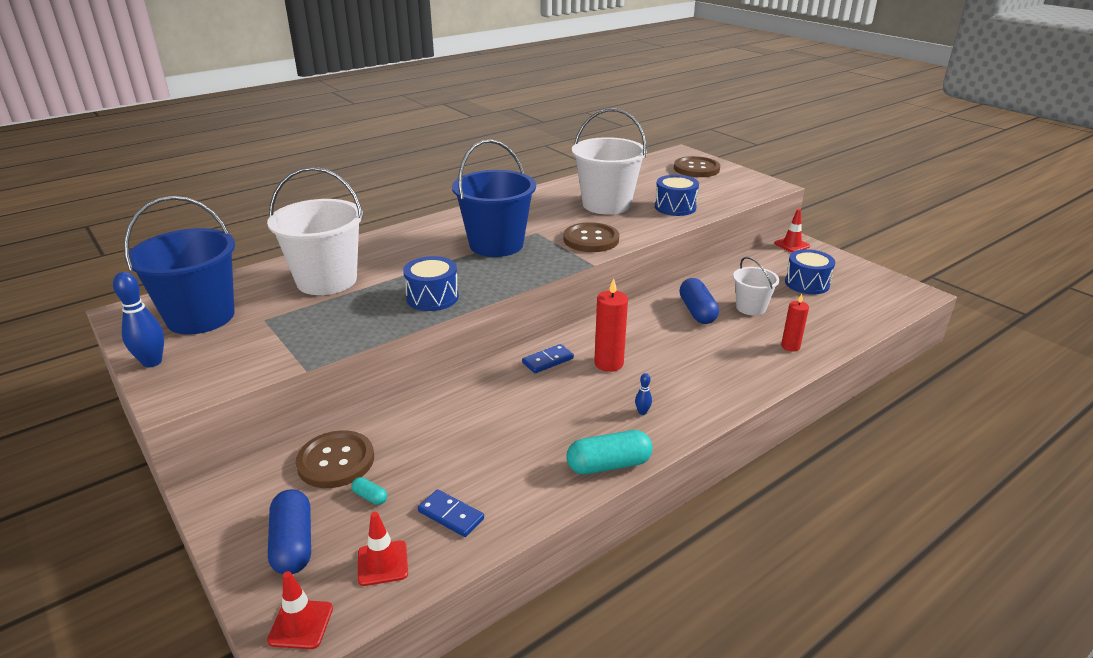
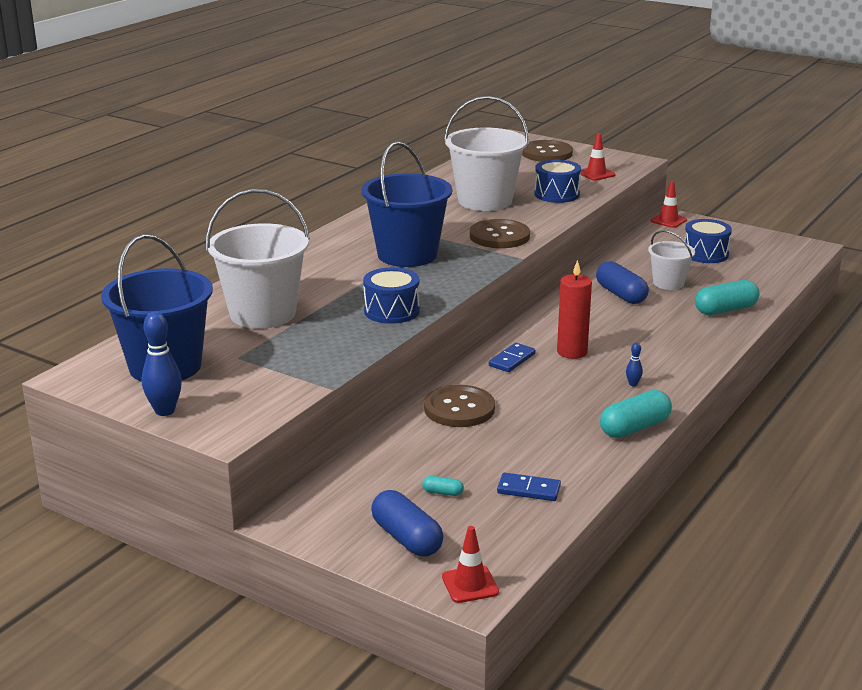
camera: 20 degrees left, 5 degrees down
(336, 461) = (383, 475): brown button -> brown button (459, 408)
(382, 563) = (500, 533): red traffic cone -> red traffic cone (596, 174)
(790, 346) = (725, 310): red candle -> turquoise capsule

